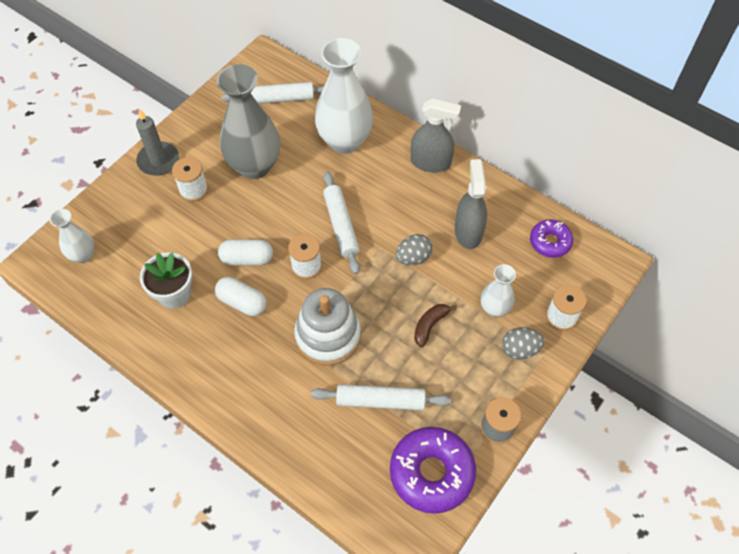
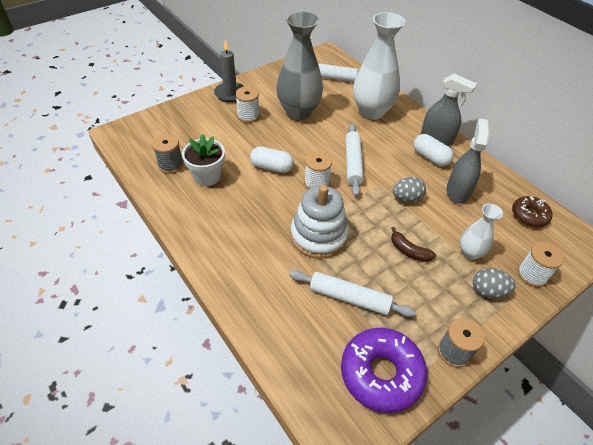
camera: 15 degrees right, 10 degrees down
(83, 255) = (152, 136): white vase -> none
(124, 291) = (170, 165): none -> grey spool
(242, 302) = (257, 195): white capsule -> white capsule (430, 157)
(430, 325) = (409, 251): brown banana -> brown banana turned 105 degrees counterclockwise
(550, 242) = (529, 215): purple donut -> brown donut

